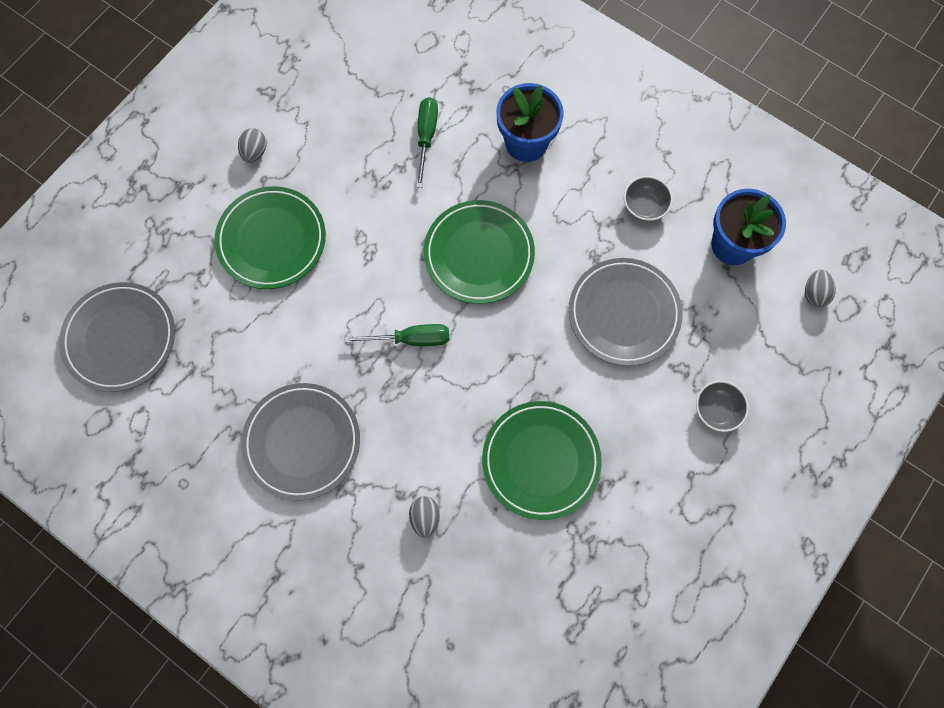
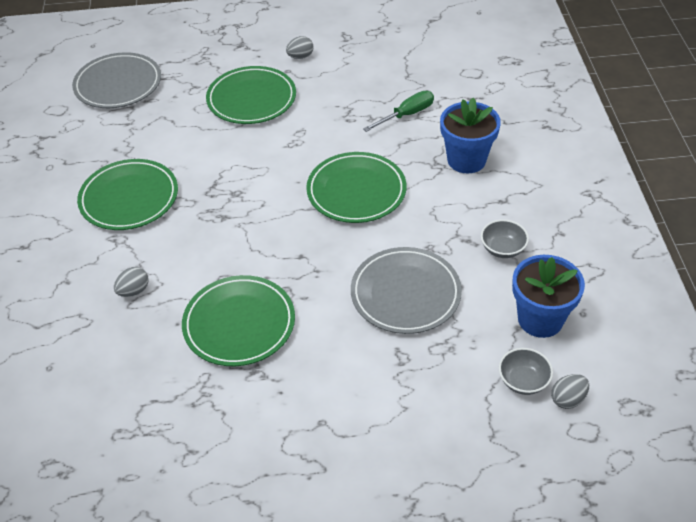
camera: 50 degrees right, 25 degrees down
(302, 442) = (129, 198): grey plate -> green plate
(411, 339) = (256, 200): green screwdriver -> none
(716, 410) = (393, 402): grey bowl -> grey bowl (523, 381)

